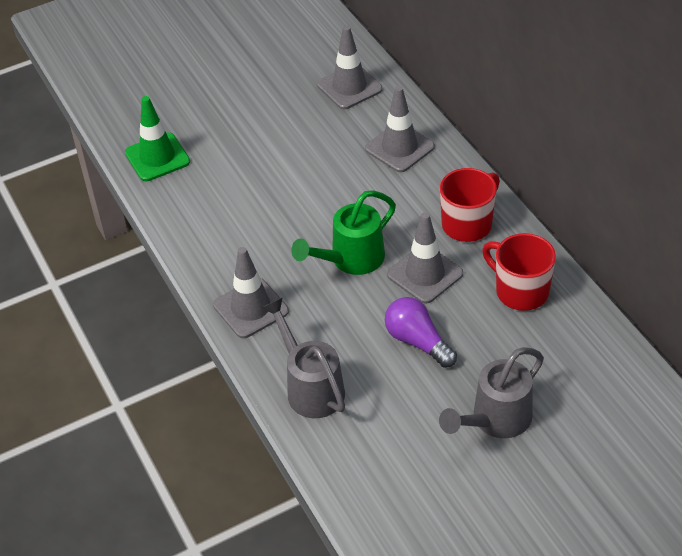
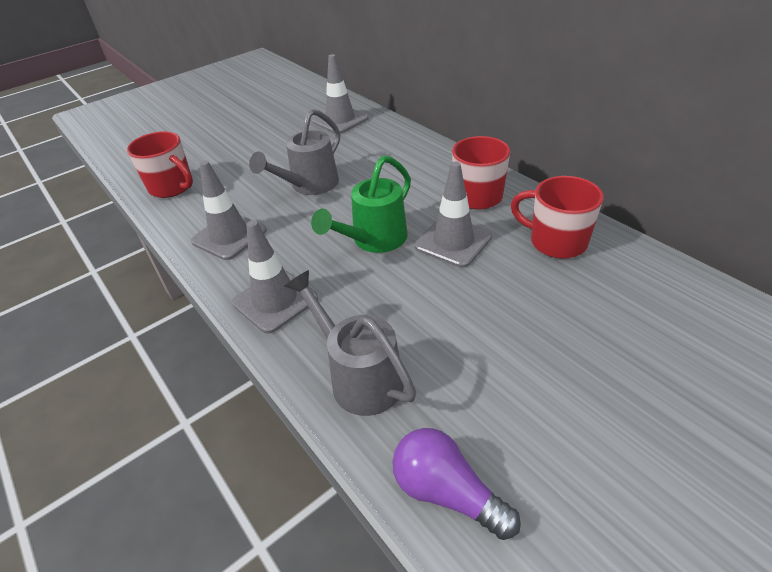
camera: 10 degrees left, 5 degrees down
(157, 157) = (172, 187): green traffic cone -> red mug
(399, 148) = (395, 151): grey traffic cone -> grey traffic cone (229, 236)
(417, 341) = (469, 305): purple light bulb -> purple light bulb (447, 492)
(496, 420) = (597, 378): grey watering can -> grey watering can (310, 185)

